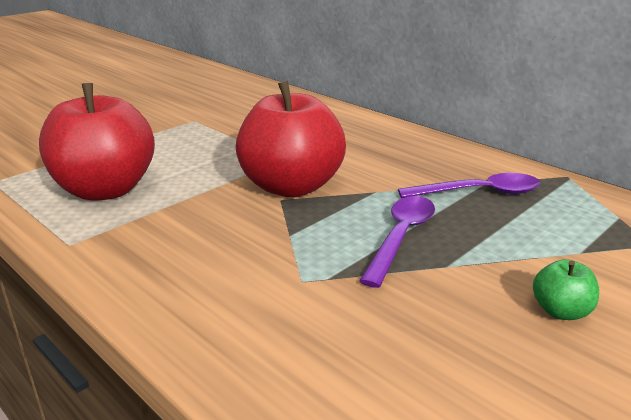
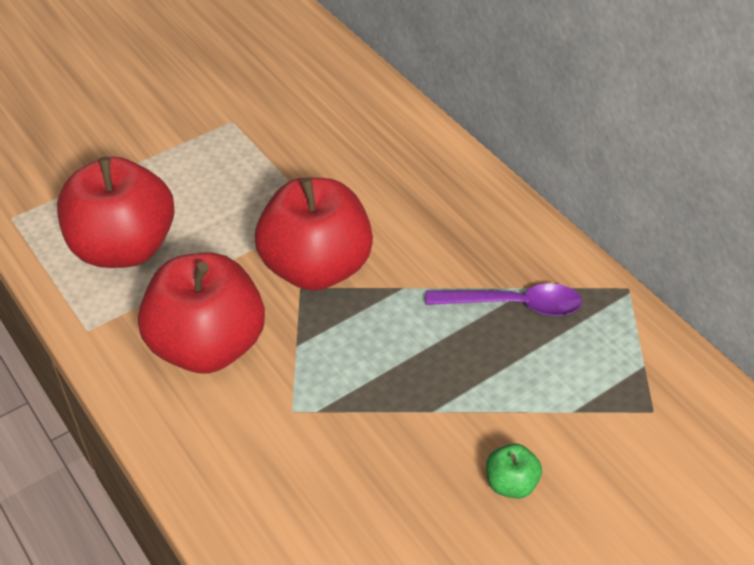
camera: 10 degrees right, 20 degrees up
(199, 243) = (208, 345): none -> red apple
(401, 237) = (404, 364): purple spoon -> none

